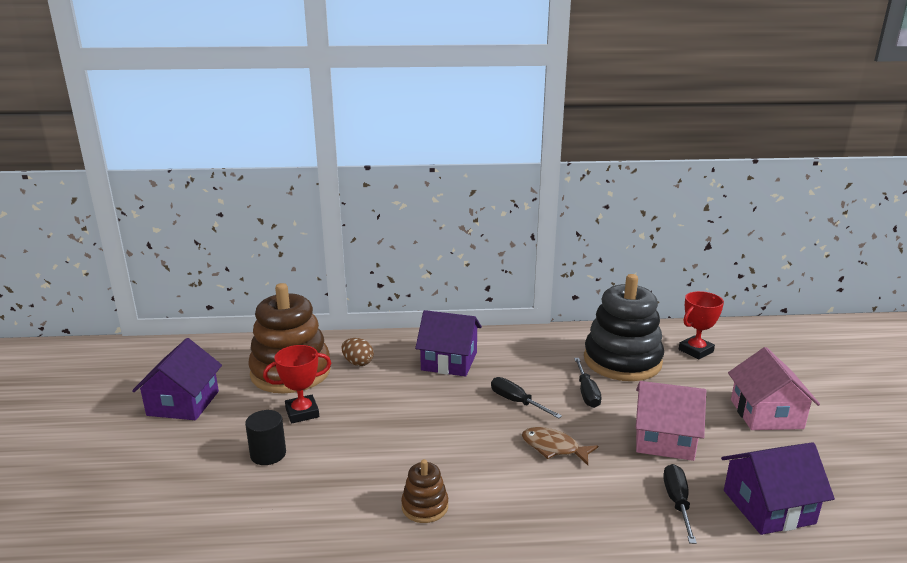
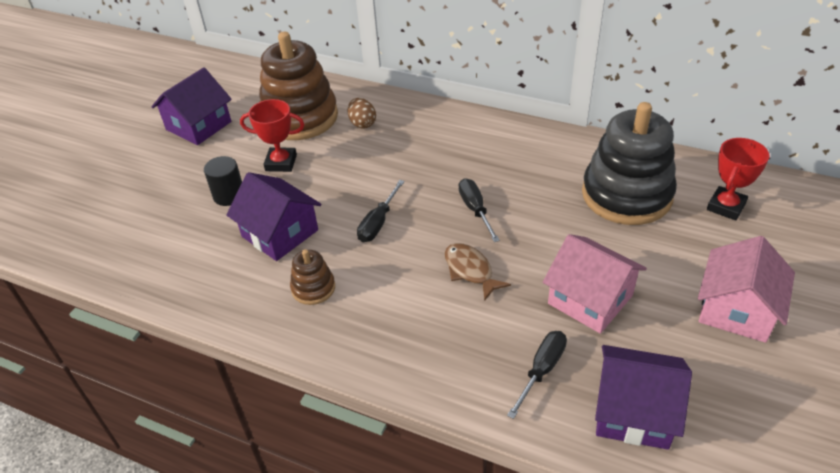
camera: 30 degrees right, 20 degrees up
(449, 361) = (446, 145): purple house -> purple house (280, 233)
(587, 393) = (554, 221): black screwdriver -> black screwdriver (378, 223)
(695, 351) = (726, 206): red trophy -> red trophy turned 45 degrees counterclockwise

